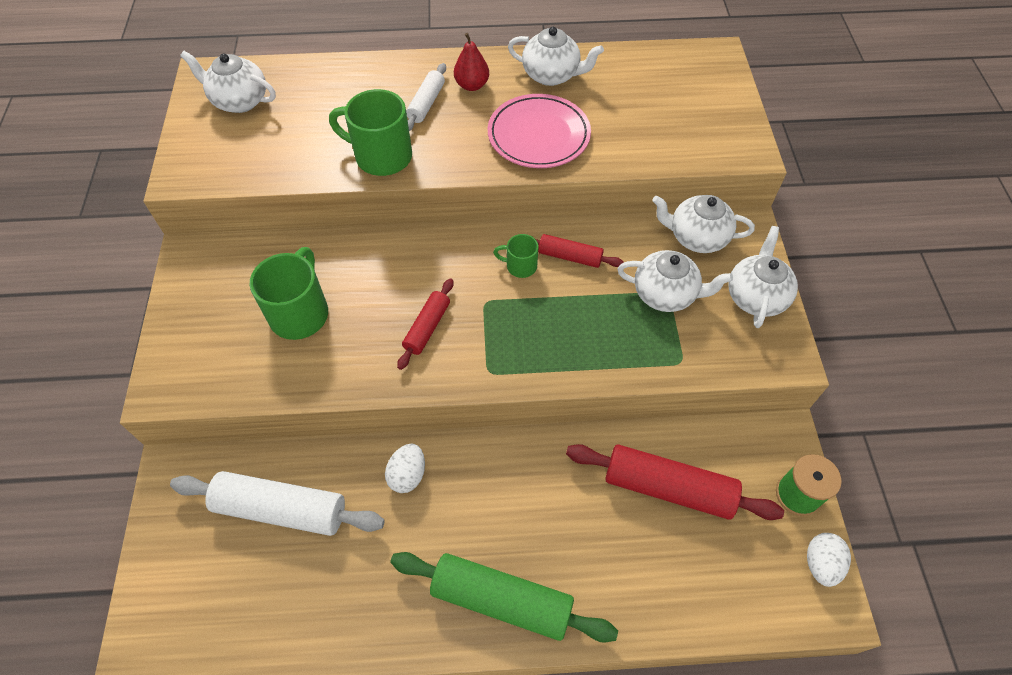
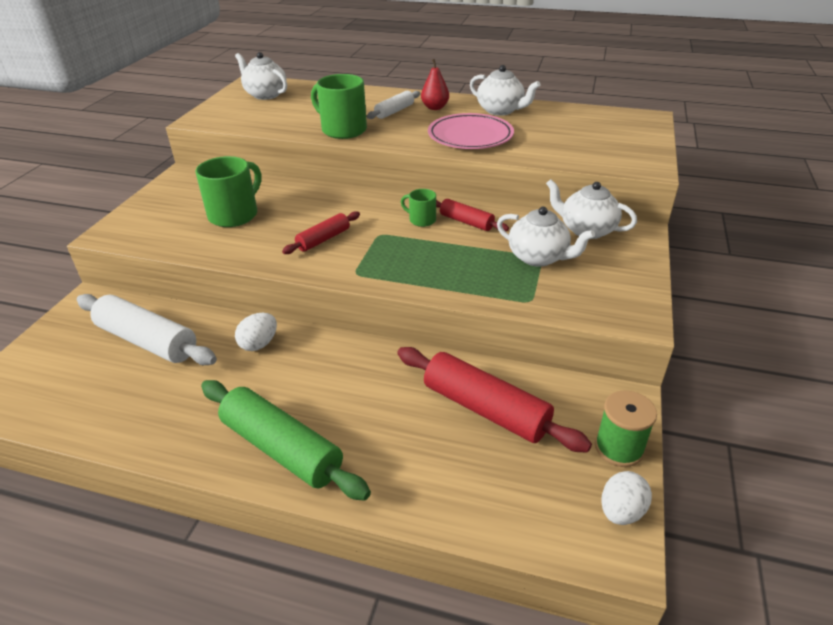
camera: 20 degrees right, 20 degrees down
(755, 296) = (624, 274): white teapot -> none

